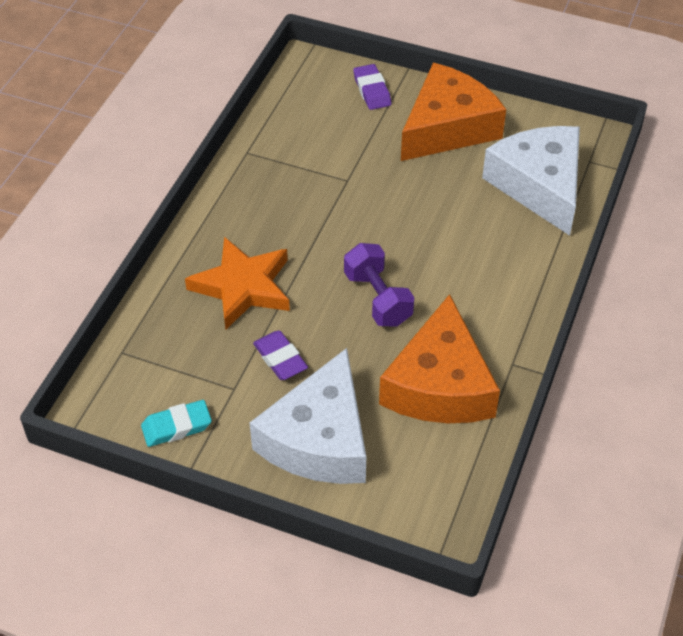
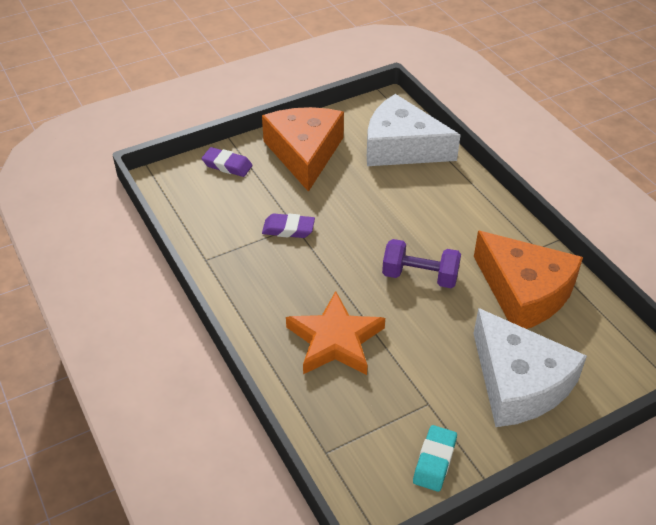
camera: 50 degrees left, 5 degrees down
(280, 359) = (425, 360): purple eraser -> purple eraser (288, 229)

